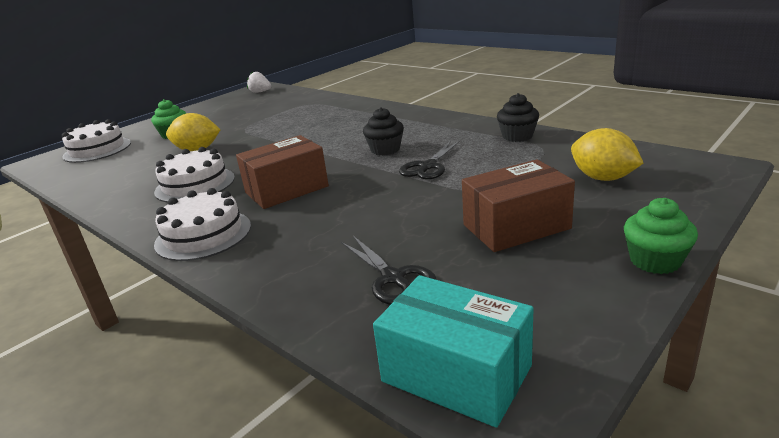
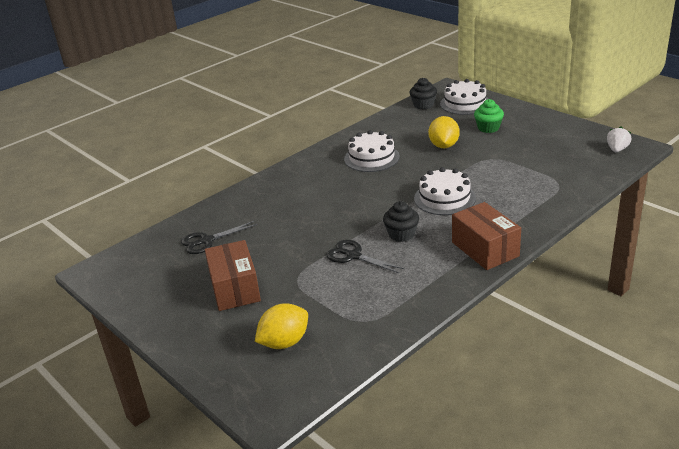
camera: 95 degrees right, 5 degrees up
(203, 235) = (293, 174): white cake -> white cake (444, 198)
(287, 189) = (343, 195): brown box -> brown box (485, 249)
(456, 374) = (125, 258): turquoise box -> none
(517, 136) = (401, 310): black cupcake -> black cupcake (423, 105)
(655, 261) = (164, 336): green cupcake -> none

